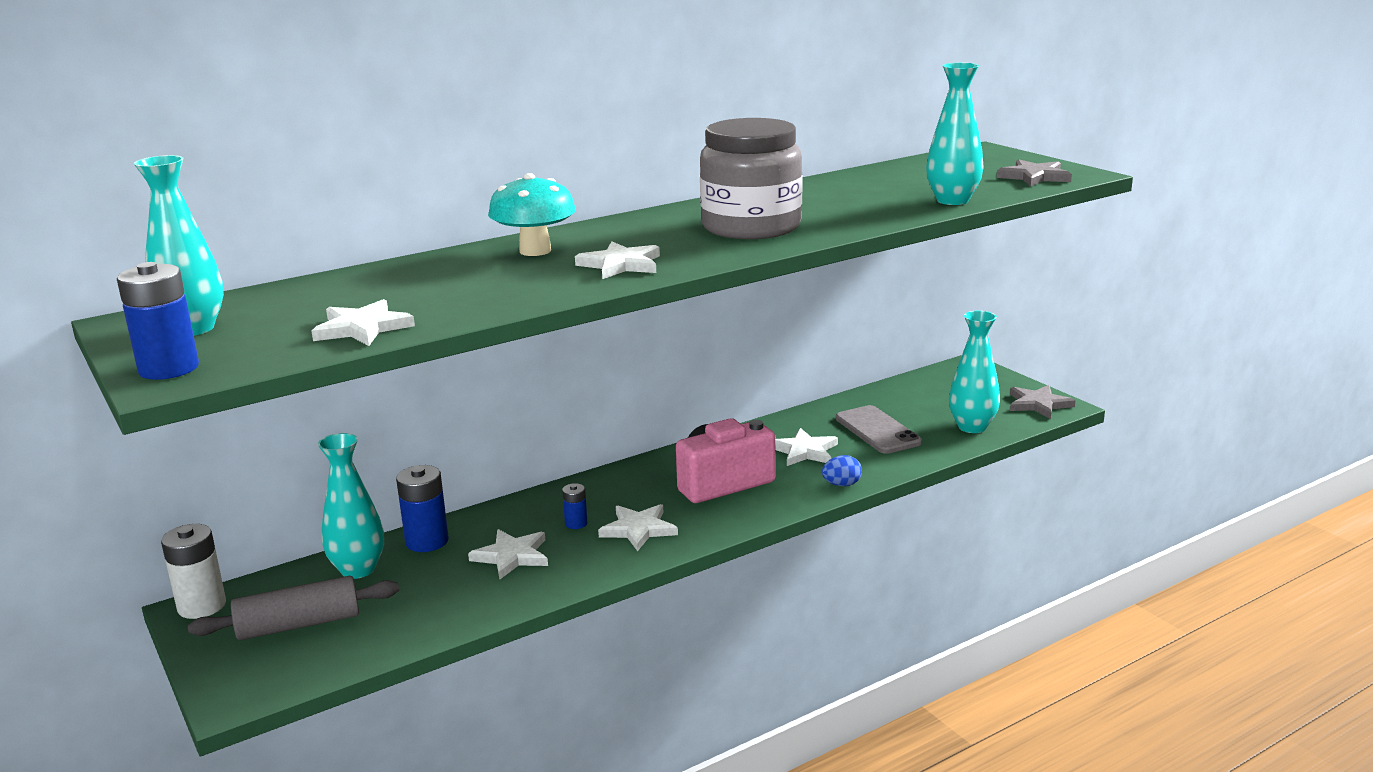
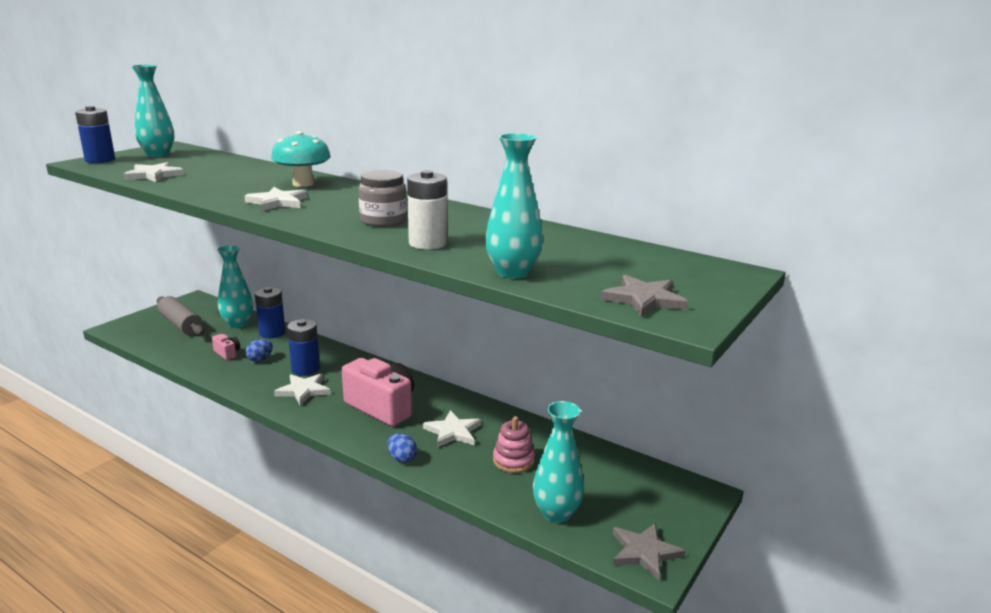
camera: 65 degrees right, 0 degrees up
(202, 606) = (197, 300): white battery -> white battery (427, 243)
(464, 582) = (227, 353): none -> pink camera
(512, 556) = (260, 359): white star -> blue egg
(576, 523) = (305, 369): blue battery -> blue battery, size x1.86
(751, 227) = (383, 221): grey jar -> grey jar, size x0.58
(877, 430) = (513, 460): grey phone -> pink stacking toy

